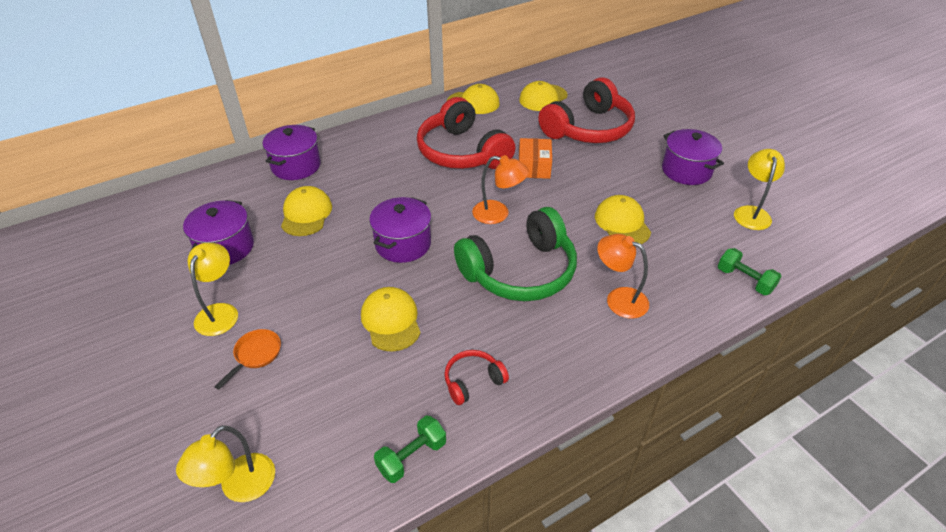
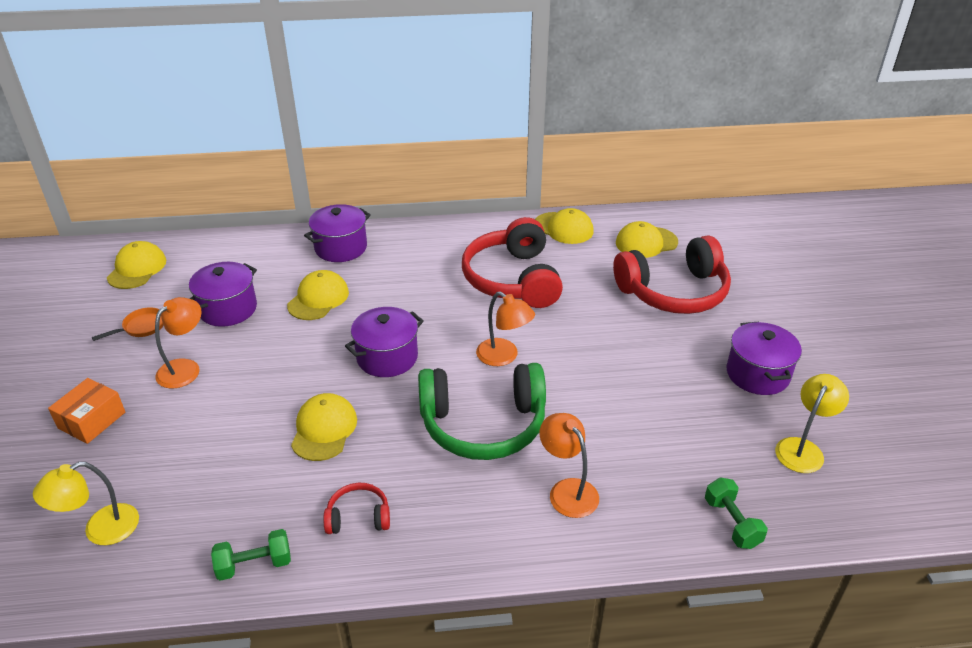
camera: 25 degrees right, 5 degrees down
(220, 312) = (185, 368): yellow lamp -> orange lamp
(256, 355) = (188, 418): orange pan -> orange pan (141, 327)
(534, 167) = (579, 317): orange box -> orange box (92, 420)
(622, 223) = (633, 410): yellow cap -> yellow cap (137, 269)

